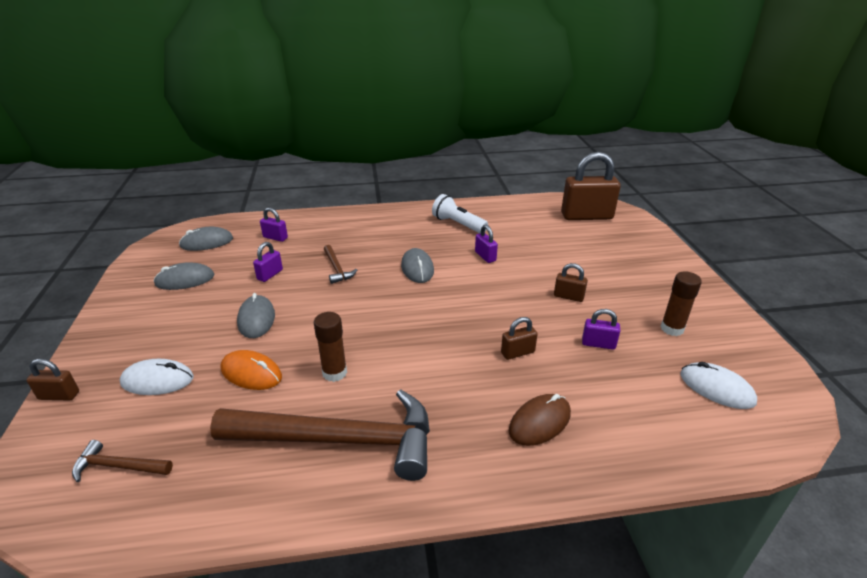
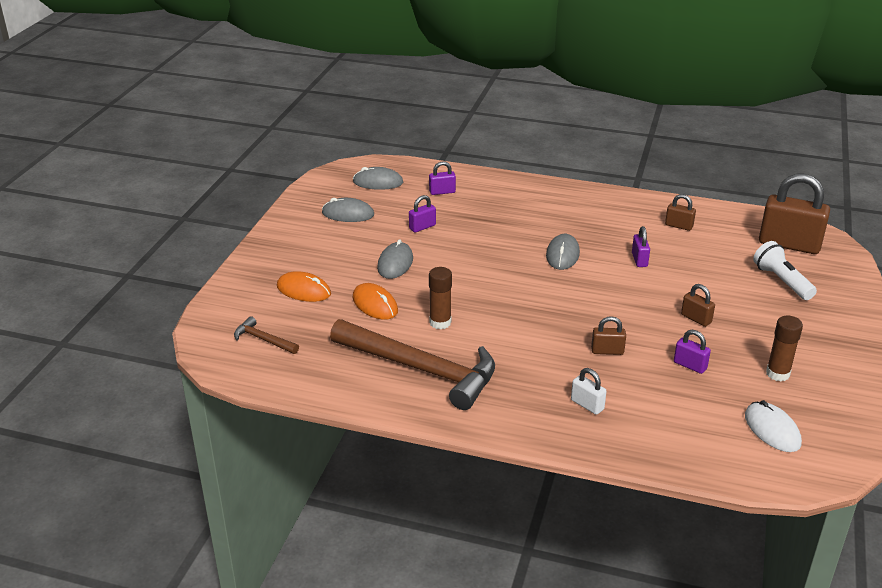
camera: 25 degrees right, 0 degrees up
(59, 395) = (233, 282): brown padlock -> brown padlock (679, 226)
(157, 380) = (303, 290): white mouse -> orange mouse
(275, 237) = (442, 192): purple padlock -> purple padlock turned 60 degrees counterclockwise
(337, 269) = (485, 236): brown hammer -> none
(458, 224) = (634, 220): white flashlight -> white flashlight (781, 281)
(540, 422) = (587, 405): brown mouse -> white padlock

